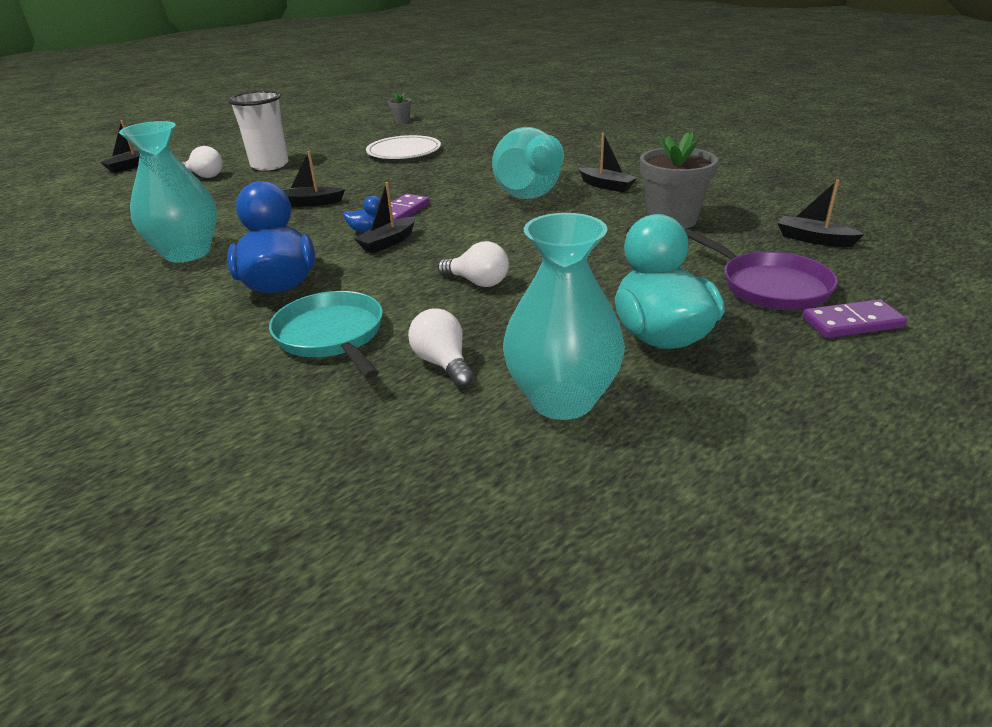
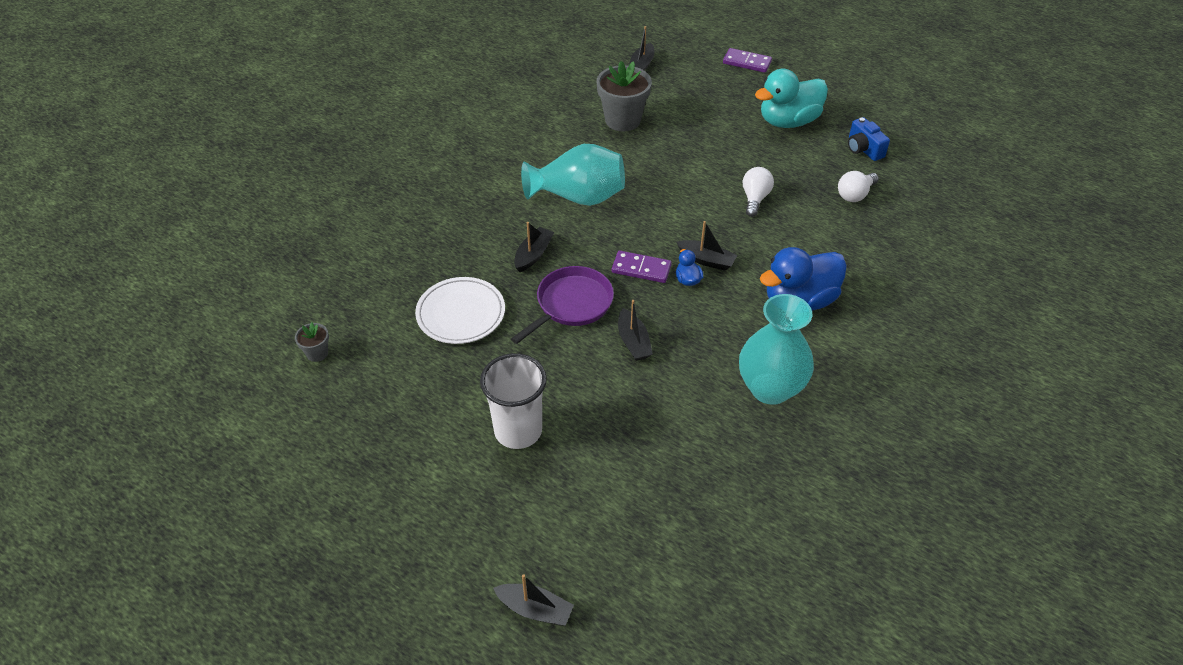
camera: 105 degrees left, 15 degrees up
(205, 176) = (565, 485): white light bulb -> none
(332, 336) = (851, 248): turquoise pan -> none
(562, 399) = (863, 149): turquoise vase -> blue camera
(606, 186) = (554, 155): black boat -> black boat (533, 255)
(769, 286) = (714, 84): purple pan -> purple pan (571, 304)
(852, 323) = (747, 62): purple domino -> purple domino turned 45 degrees counterclockwise

